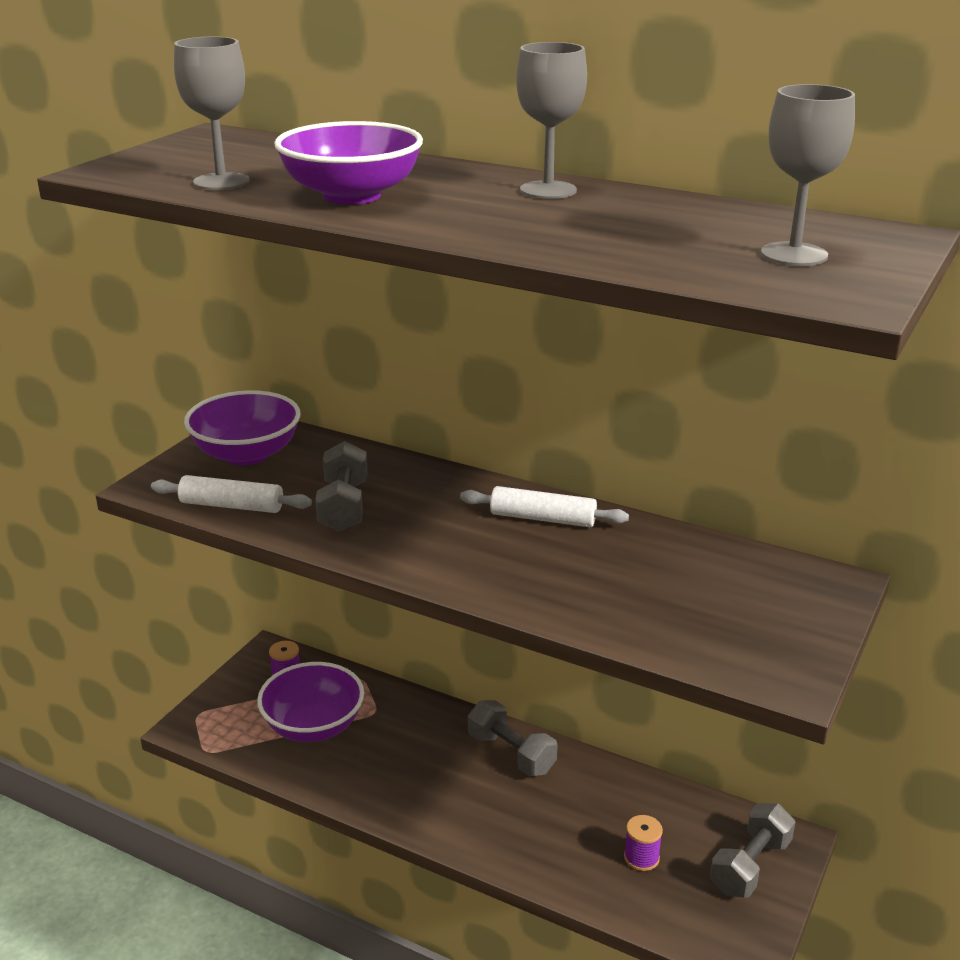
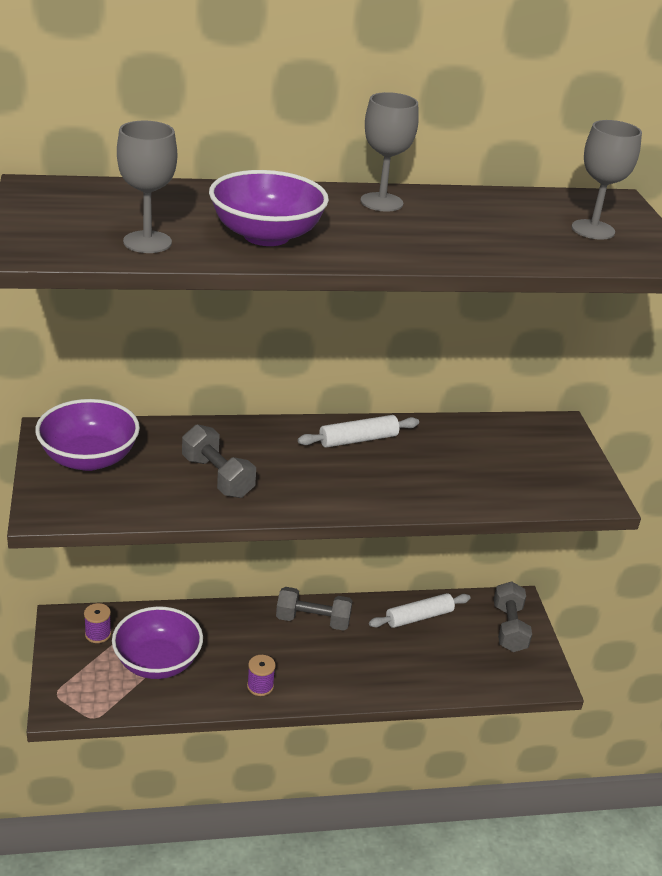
camera: 40 degrees left, 5 degrees up
(232, 506) = (134, 505): white rolling pin -> white rolling pin (419, 617)
(641, 857) = (449, 652): purple spool -> purple spool (260, 686)

